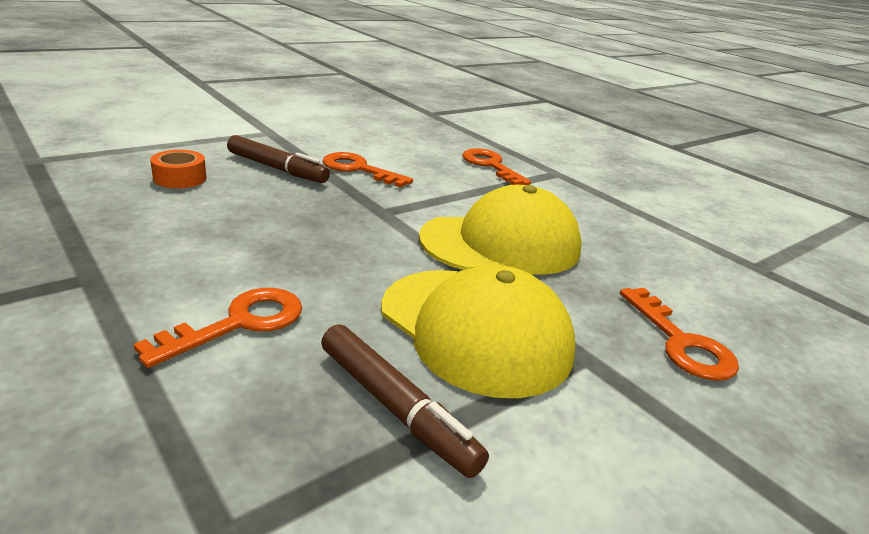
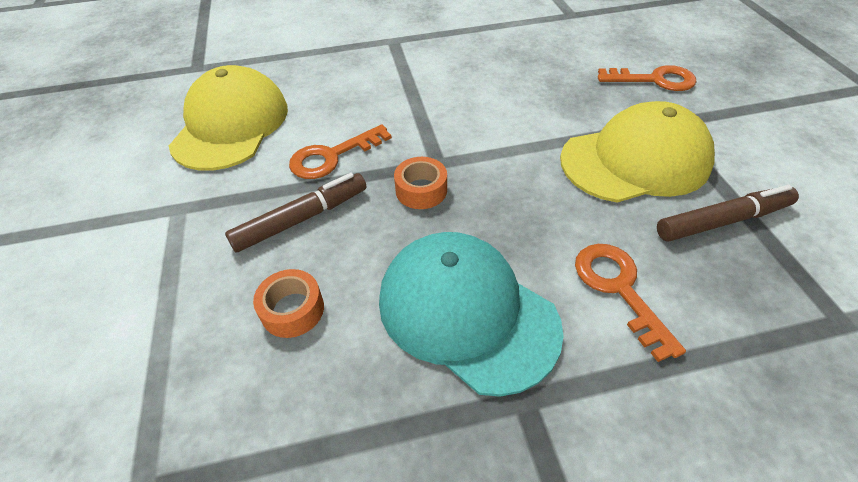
camera: 60 degrees left, 20 degrees up
(189, 242) = (466, 312): none -> turquoise cap
(338, 208) = (421, 190): none -> orange tape
(491, 166) = (361, 70): orange key -> none
(501, 243) = (515, 111): yellow cap -> yellow cap (231, 125)

